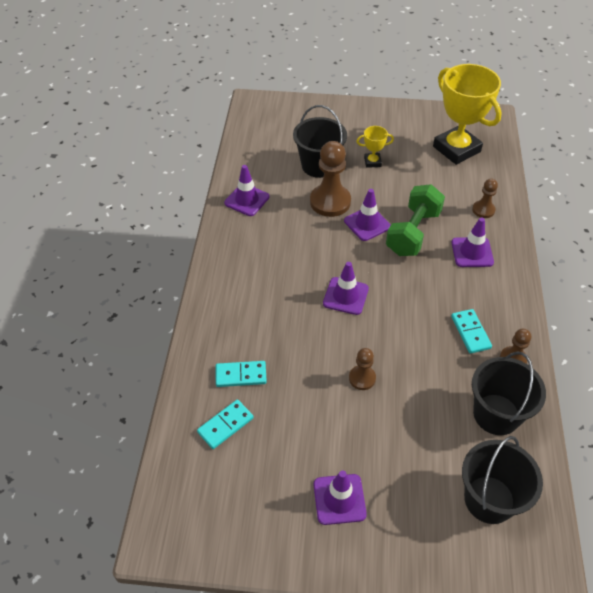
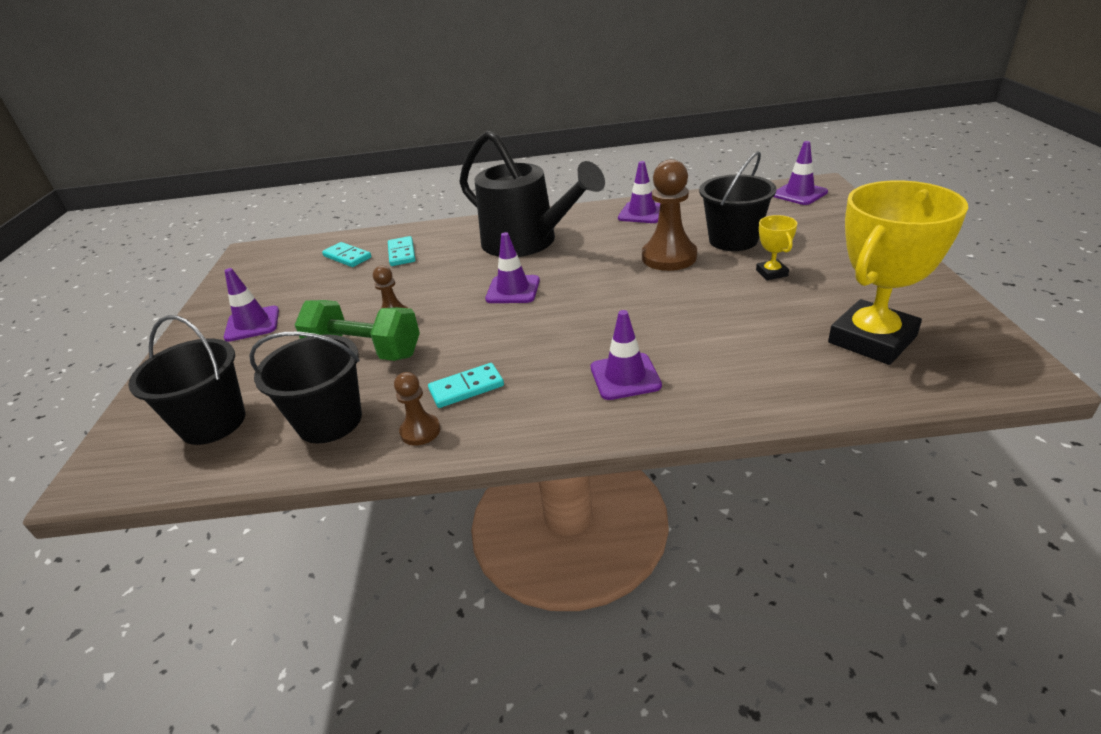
camera: 85 degrees right, 15 degrees down
(264, 278) = (527, 242): none -> black watering can
(367, 224) = (642, 286): purple traffic cone -> purple traffic cone (799, 194)
(413, 233) = (642, 321): green dumbbell -> green dumbbell (365, 352)
(483, 210) = (731, 380): brown pawn -> none

